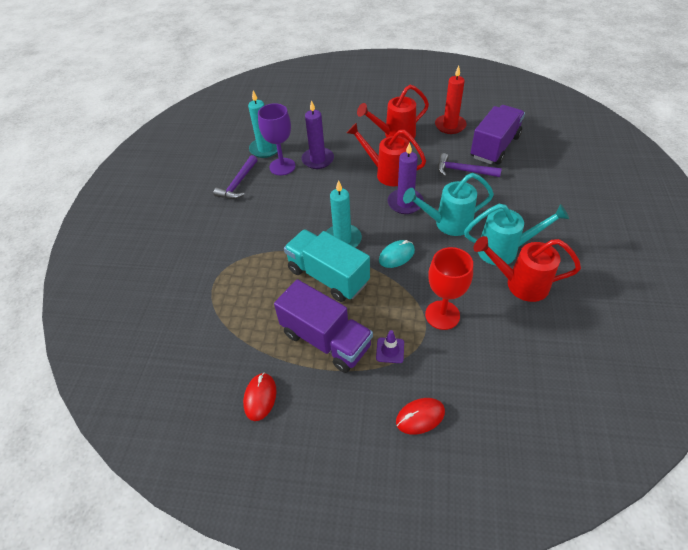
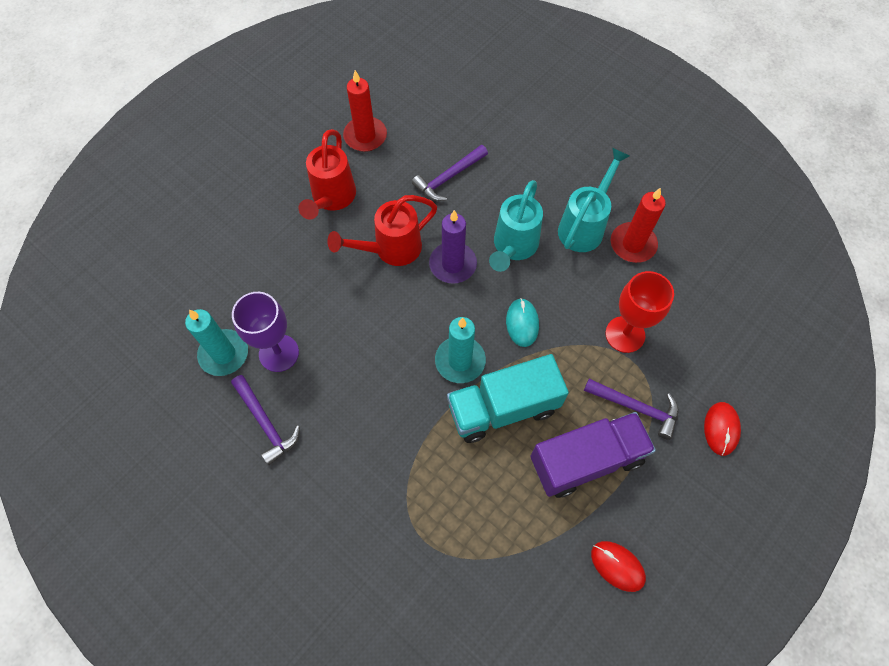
camera: 60 degrees left, 15 degrees up
(318, 160) = (302, 306): purple candle -> none
(390, 350) = (636, 408): purple traffic cone -> purple hammer
(495, 147) = (437, 124): purple truck -> none
(520, 284) = (633, 244): red watering can -> red candle

